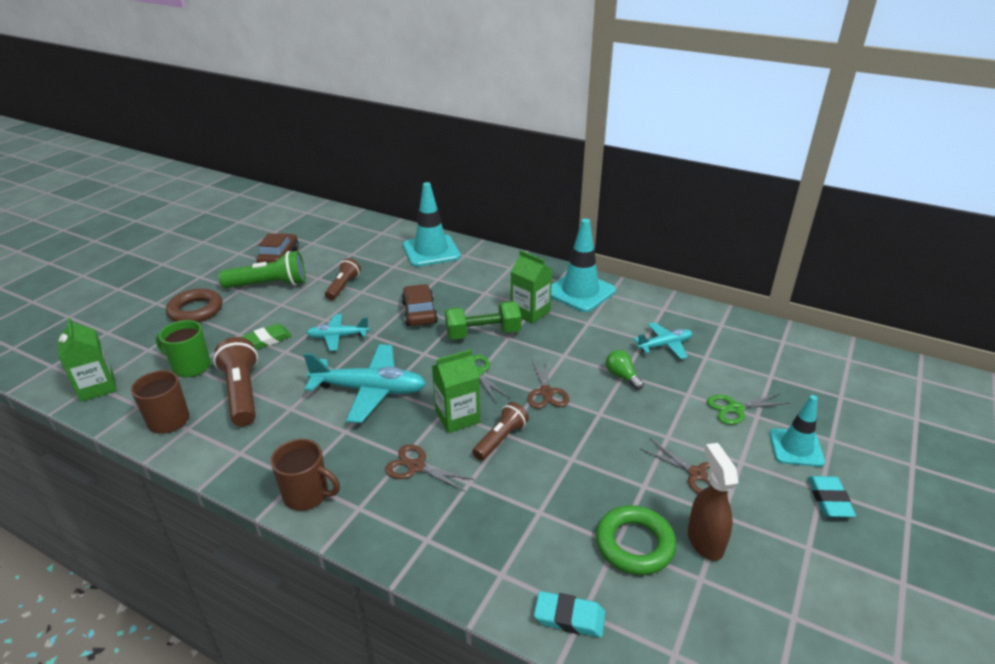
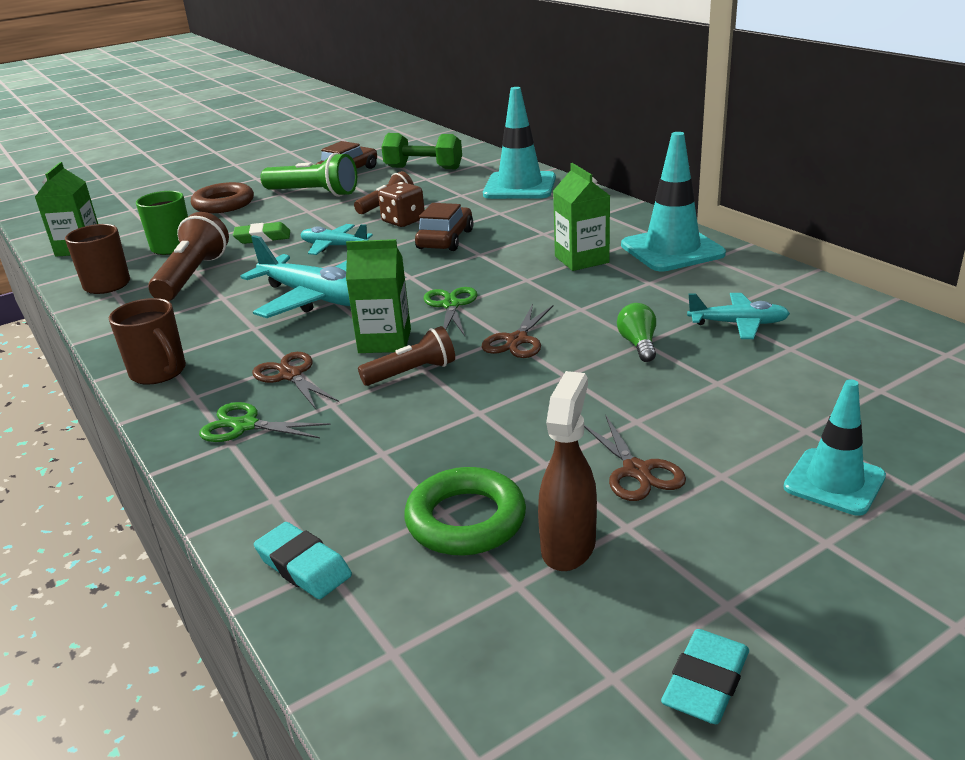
camera: 30 degrees right, 5 degrees down
(371, 300) = (403, 221): none -> brown dice
(483, 333) = (499, 270): green dumbbell -> green dumbbell (423, 168)
(735, 409) = (777, 414): green scissors -> green scissors (245, 426)
(829, 500) = (827, 558): turquoise eraser -> turquoise eraser (705, 682)

